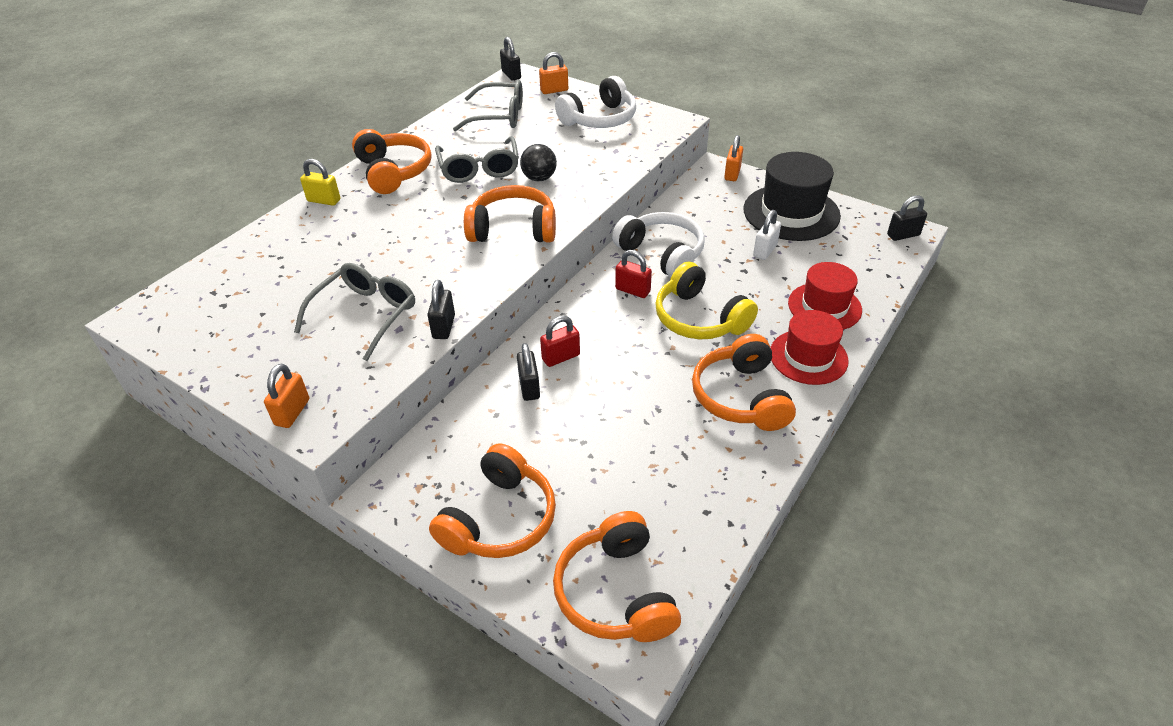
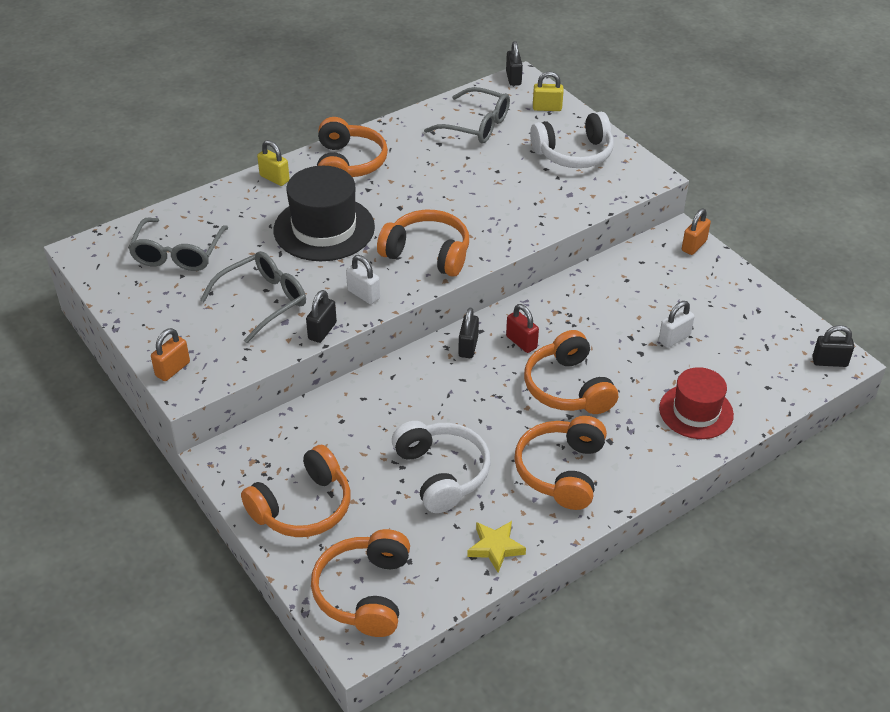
camera: 20 degrees right, 0 degrees up
(469, 281) = (363, 294): none -> white padlock
(479, 169) = (428, 181): grey glasses -> grey glasses (178, 254)
(529, 387) = (381, 405): black padlock -> black padlock (468, 347)
(539, 178) = (479, 206): black ball -> none
(554, 90) = (547, 108): orange padlock -> yellow padlock
(561, 357) = (422, 387): red padlock -> none
(662, 254) = (570, 313): white headphones -> white headphones (442, 473)
(699, 318) = (568, 388): yellow headphones -> orange headphones
(724, 494) = (495, 548): none -> yellow star
(791, 212) = (728, 305): black hat -> black hat (324, 228)
(808, 357) = (647, 454): red hat -> none

